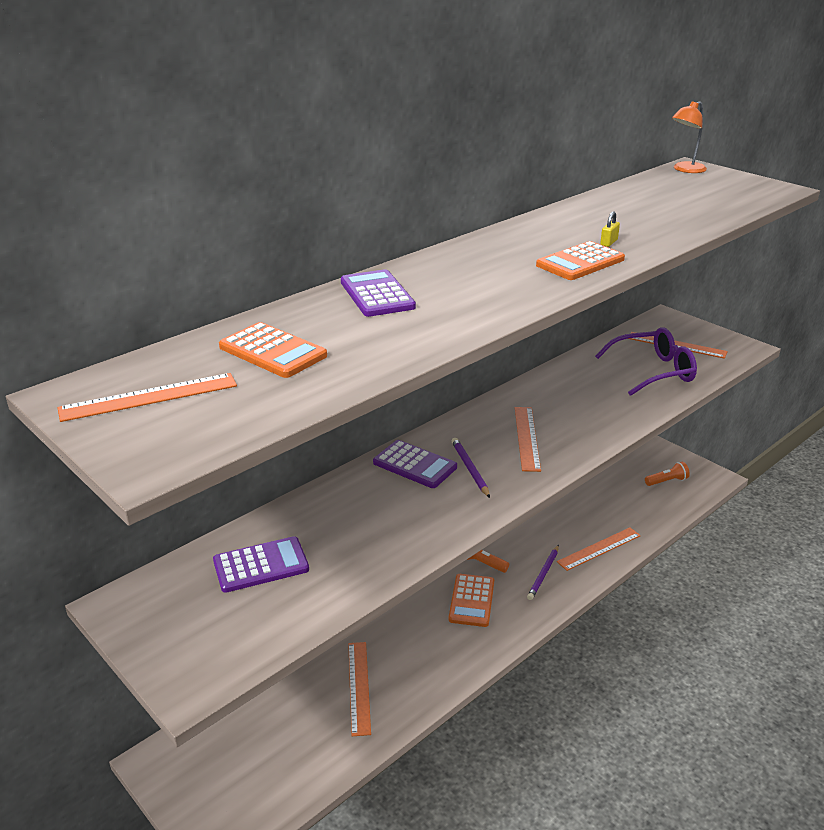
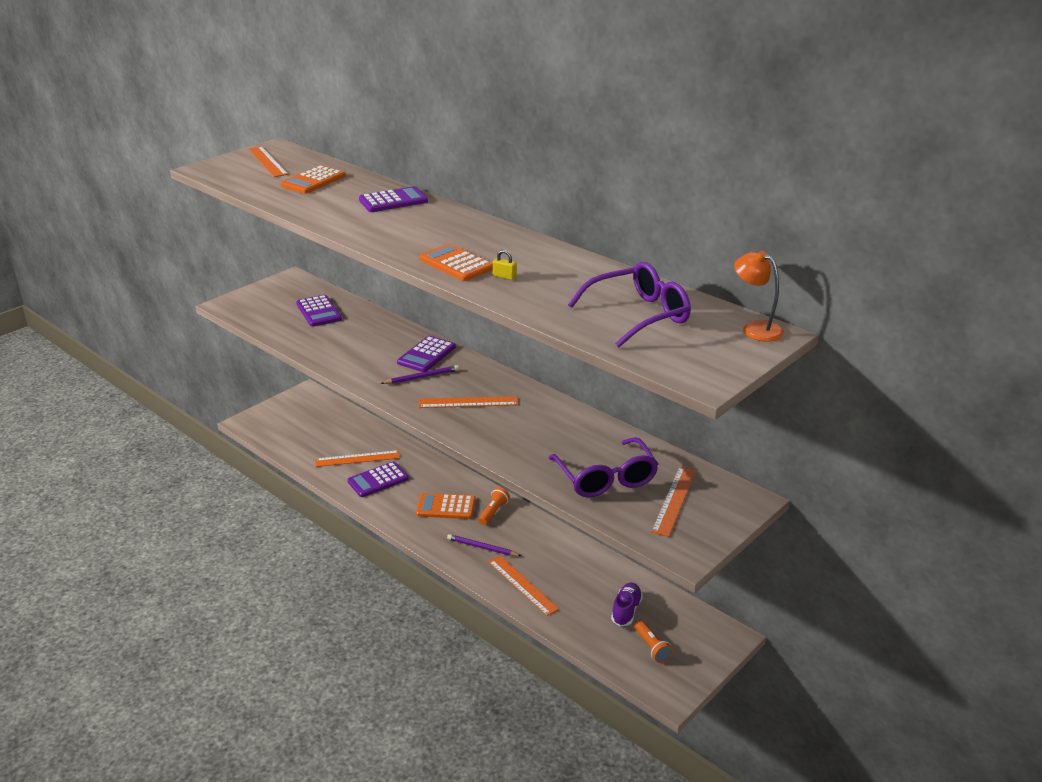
camera: 85 degrees right, 0 degrees up
(412, 663) = (378, 480): none -> purple calculator
(624, 490) = (626, 611): none -> purple shoe
(676, 199) = (639, 315): none -> purple glasses

